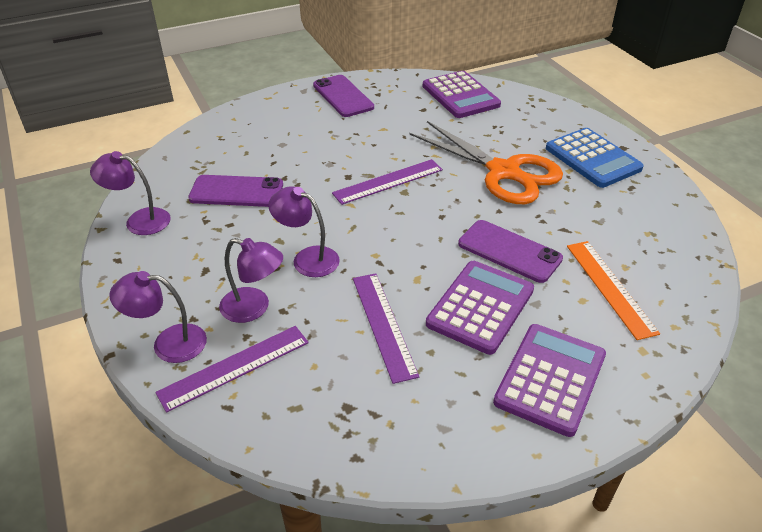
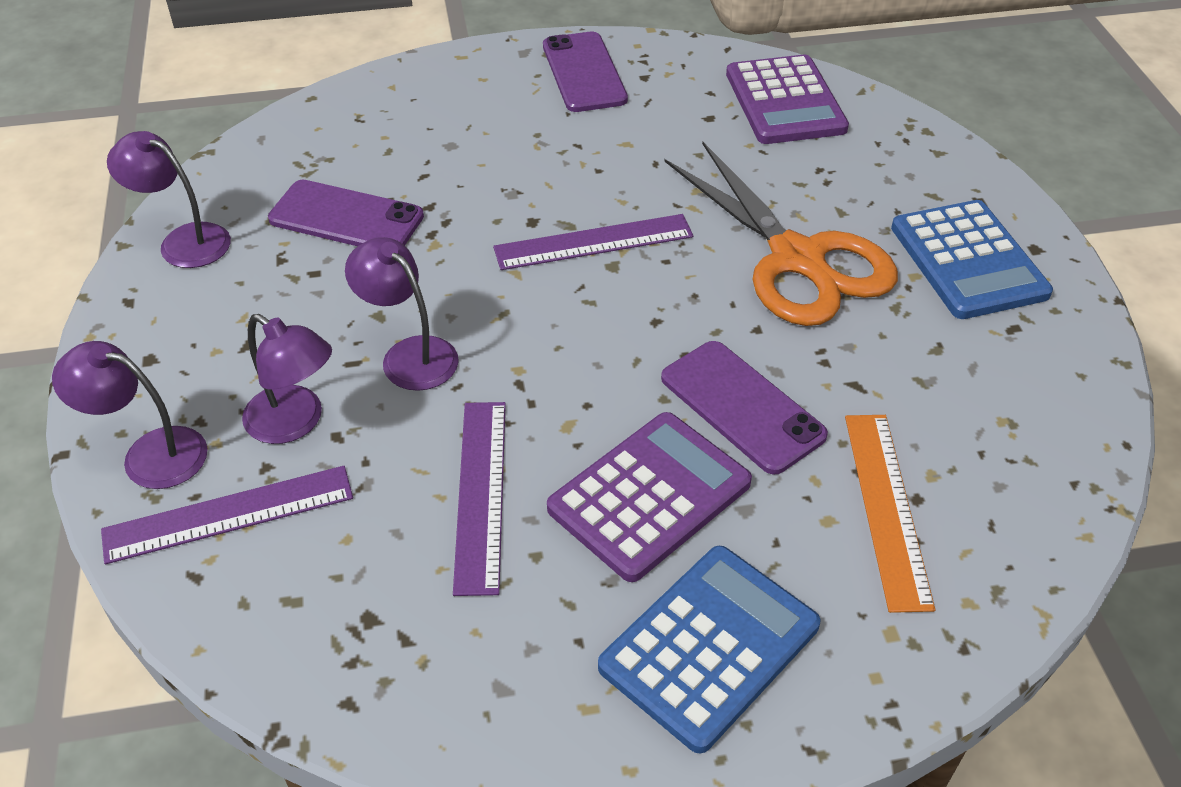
camera: 15 degrees right, 5 degrees up
(550, 379) = (709, 646): purple calculator -> blue calculator

